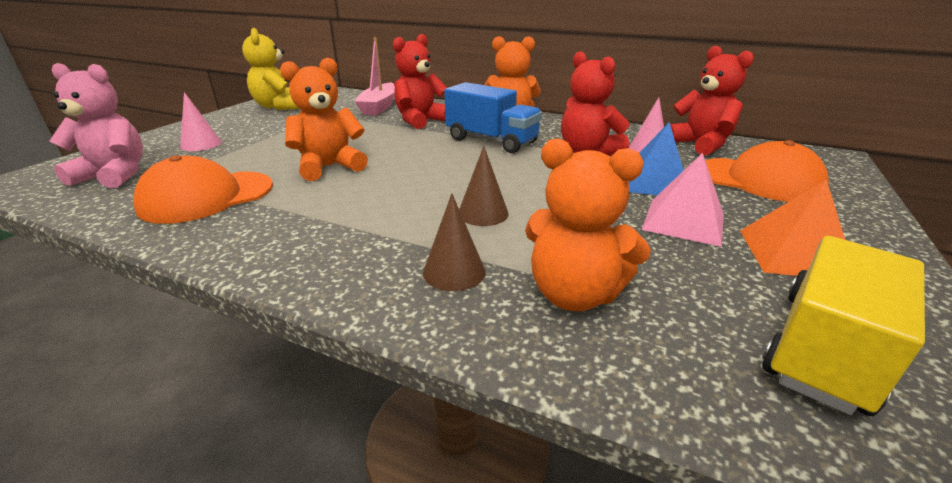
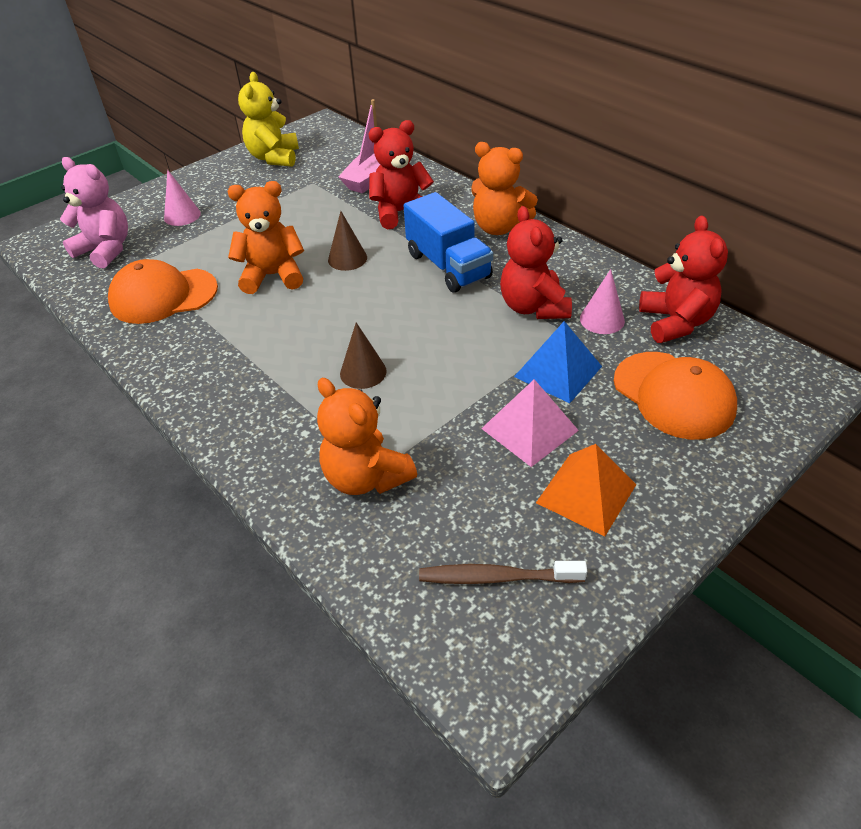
camera: 25 degrees right, 15 degrees up
(454, 272) = (297, 430): brown cone -> brown cone (347, 258)
(823, 349) = (497, 577): yellow truck -> brown toothbrush

